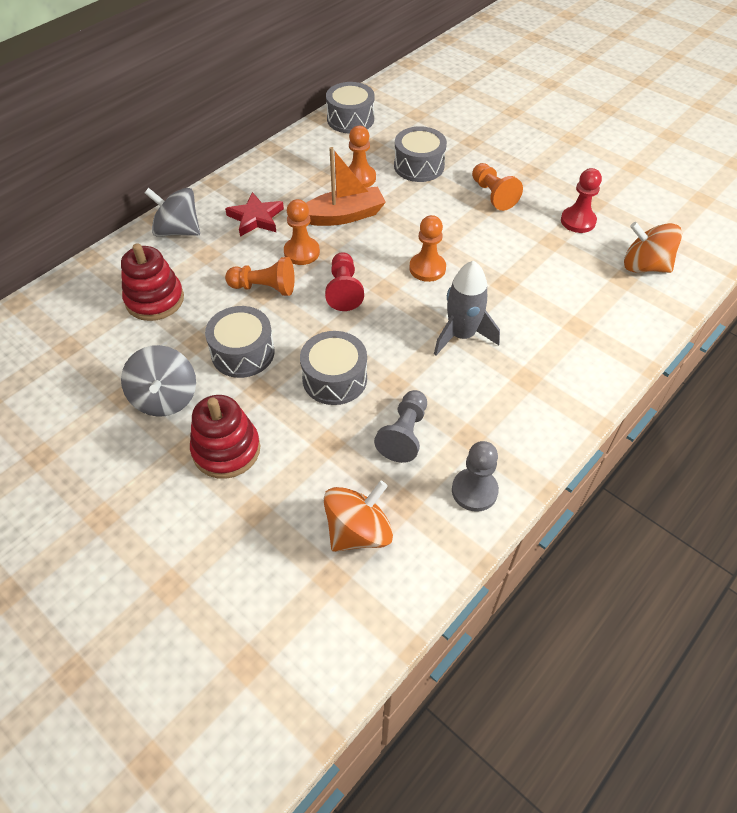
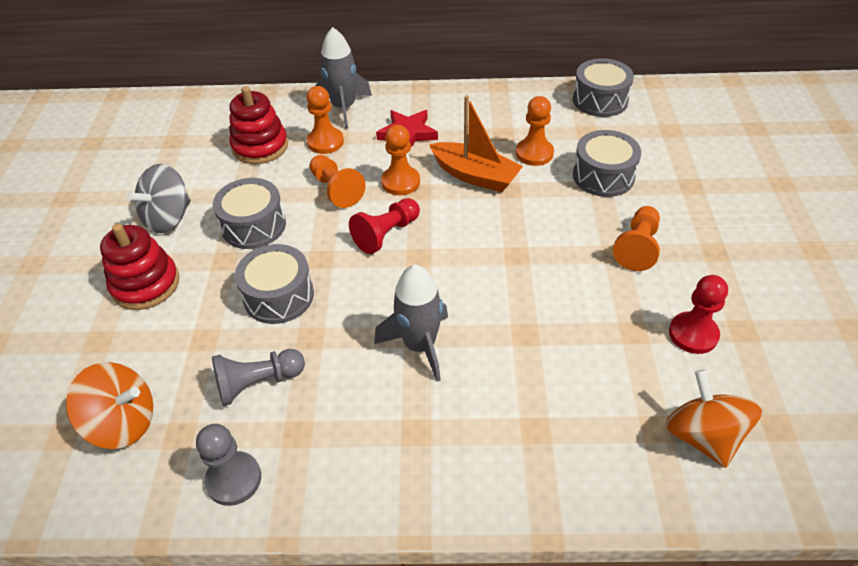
camera: 50 degrees right, 5 degrees down
(178, 231) = (344, 108): grey spinning top -> grey rocket
(427, 268) = (477, 267): orange pawn -> orange pawn (325, 142)

